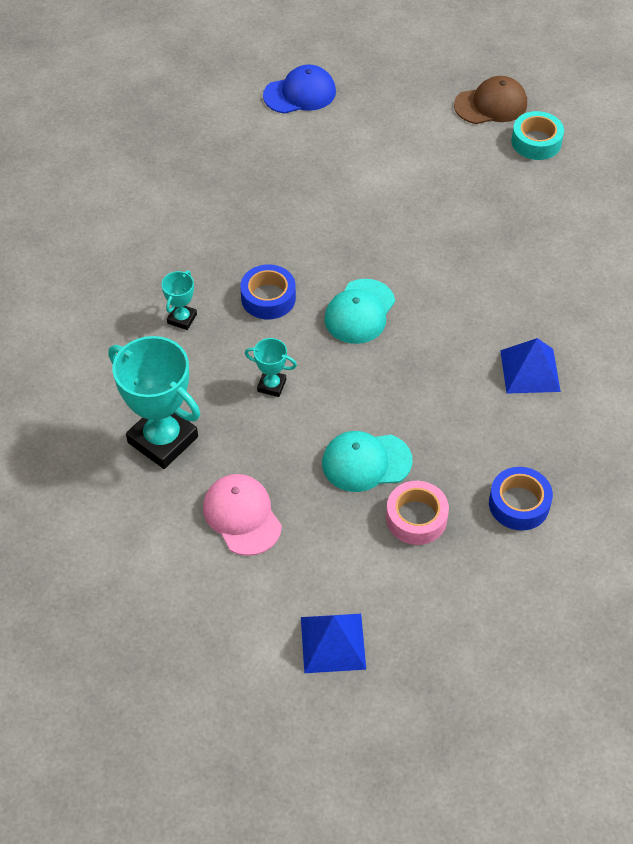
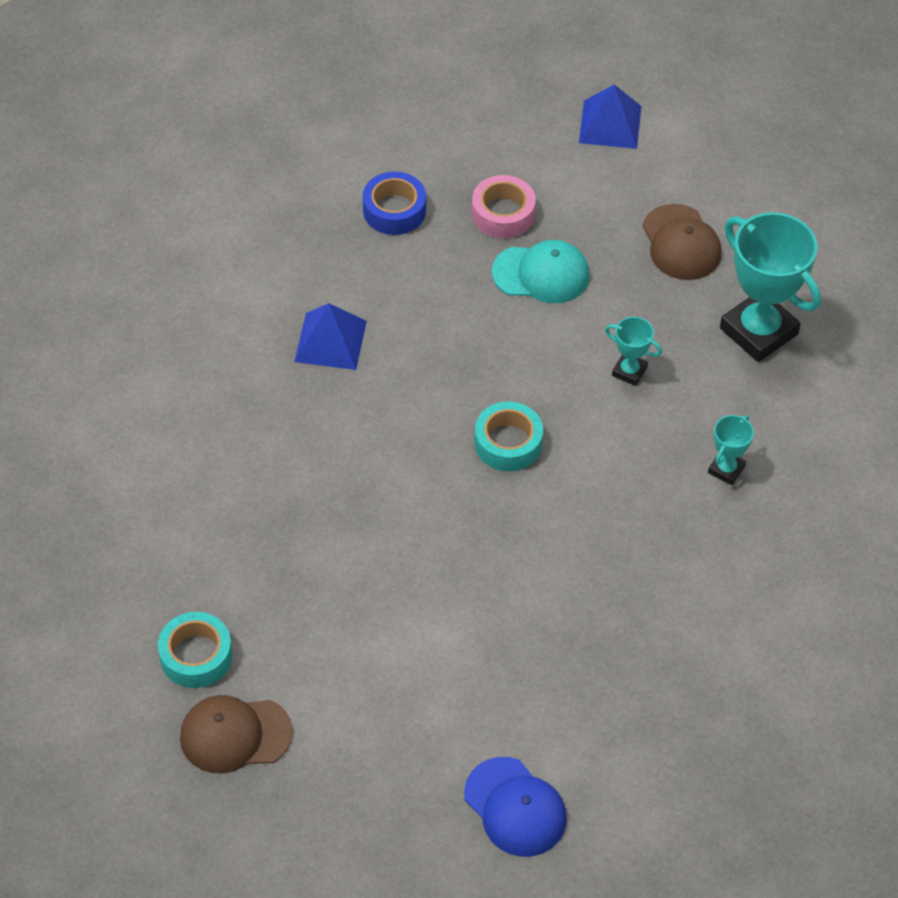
camera: 170 degrees left, 0 degrees up
(242, 516) = (681, 243): pink cap -> brown cap
(268, 298) = (616, 479): blue tape -> none
(300, 93) = (515, 807): blue cap -> blue cap turned 120 degrees counterclockwise
(359, 312) = (508, 443): turquoise cap -> turquoise tape

